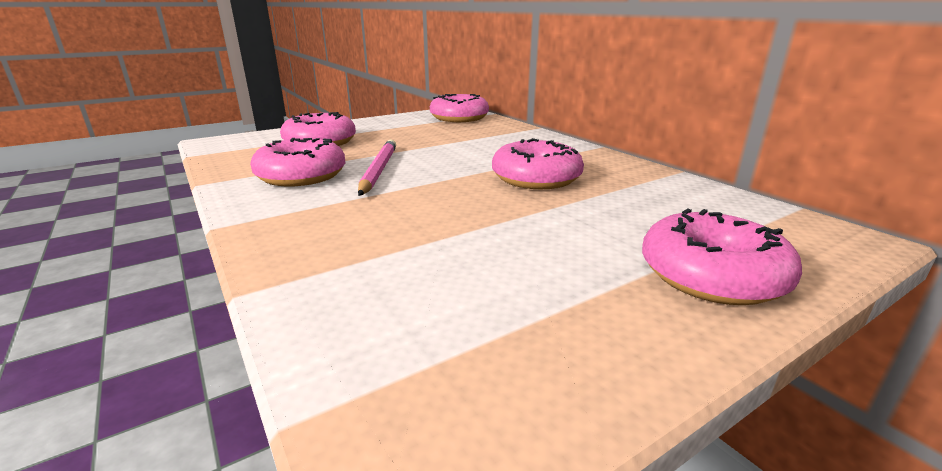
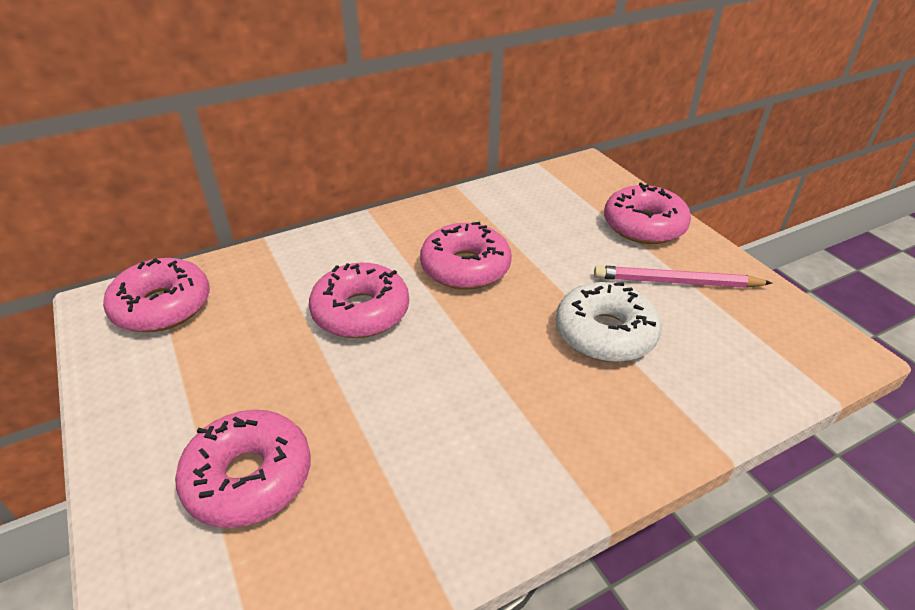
camera: 85 degrees left, 15 degrees up
(301, 175) = (429, 470): pink donut -> pink donut (361, 312)
(379, 170) = (419, 388): pink pencil -> pink pencil (675, 282)
(446, 236) = (605, 333): none -> white donut

